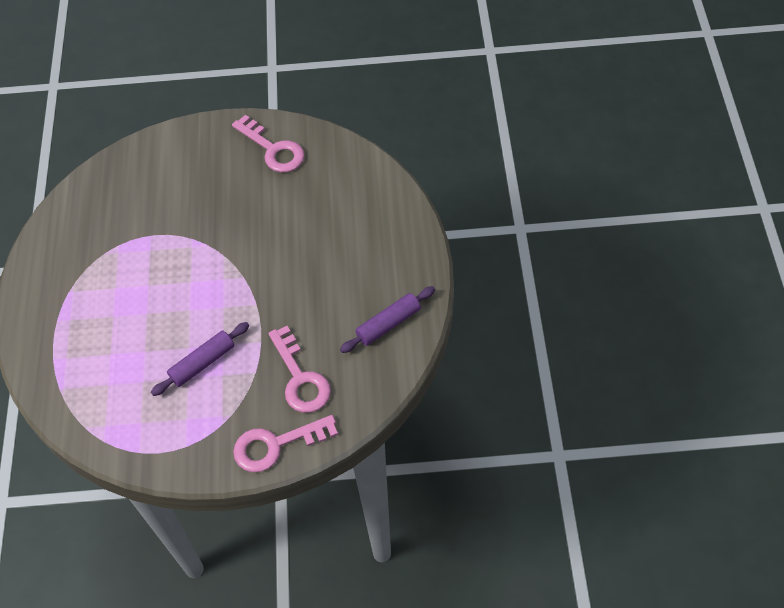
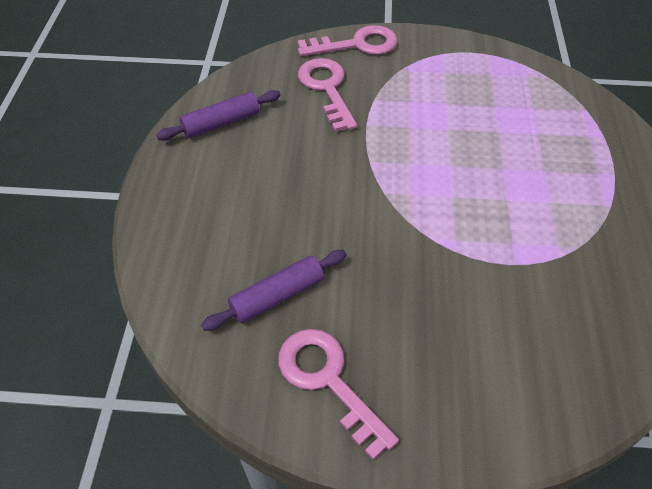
camera: 175 degrees left, 5 degrees down
(202, 363) = (431, 113): purple rolling pin -> purple rolling pin (277, 296)

